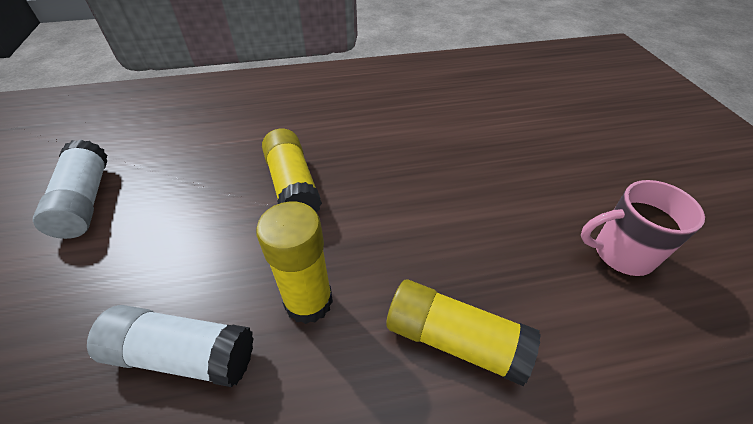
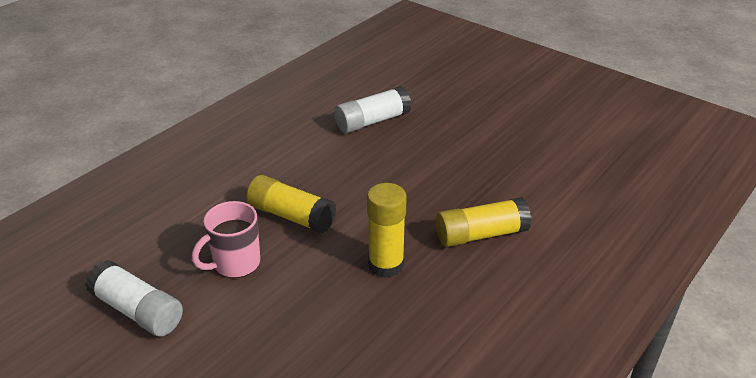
camera: 40 degrees left, 10 degrees down
(183, 354) = (347, 328): white glue stick -> white glue stick (372, 121)
(620, 253) = (522, 151): pink mug -> pink mug (235, 264)

